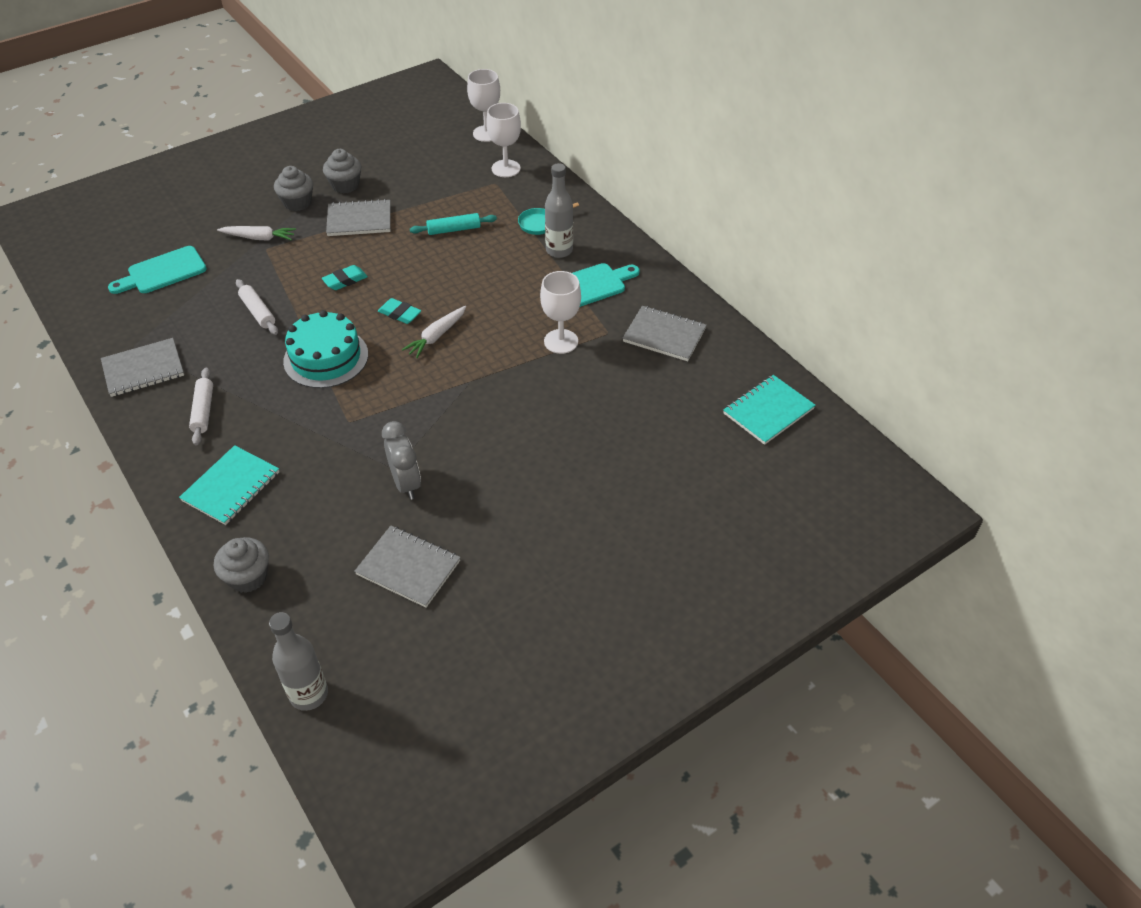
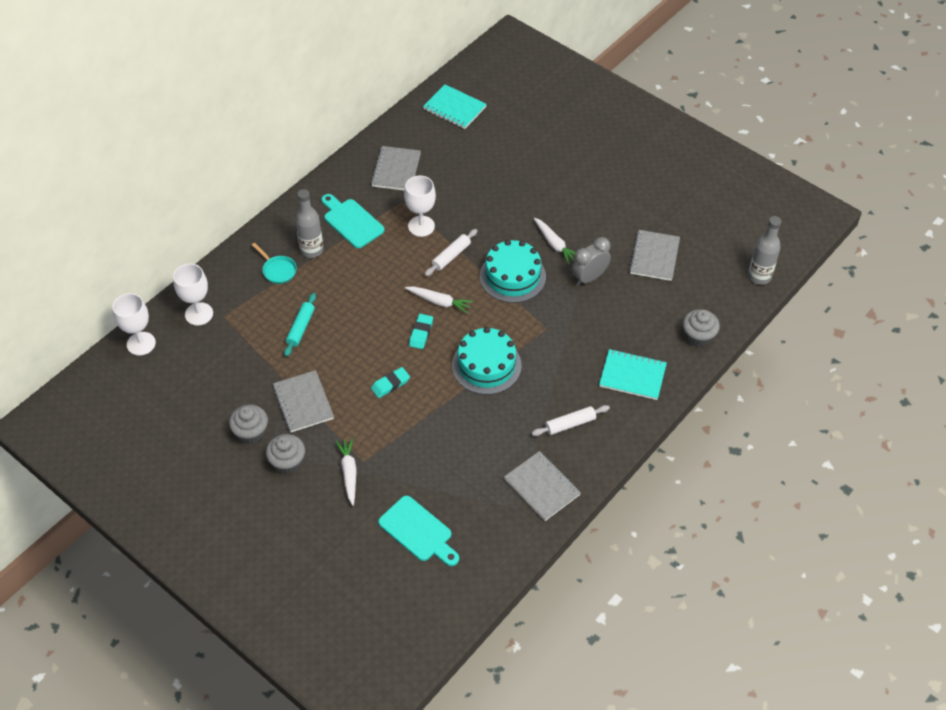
camera: 105 degrees left, 5 degrees up
(258, 312) = (448, 433): white rolling pin -> white rolling pin (451, 256)
(345, 280) = (390, 384): turquoise eraser -> turquoise eraser turned 75 degrees counterclockwise
(444, 408) = (512, 276): none -> turquoise cake
(454, 230) = (301, 328): turquoise rolling pin -> turquoise rolling pin turned 45 degrees clockwise
(479, 461) = (554, 244): none -> white carrot

